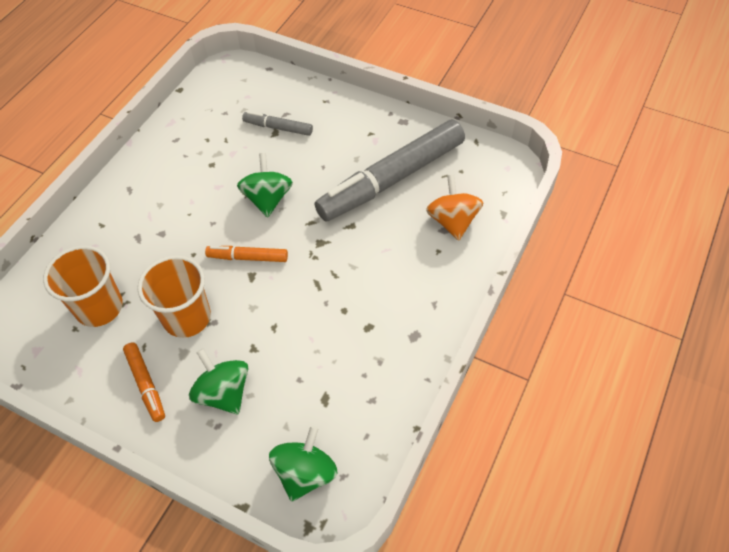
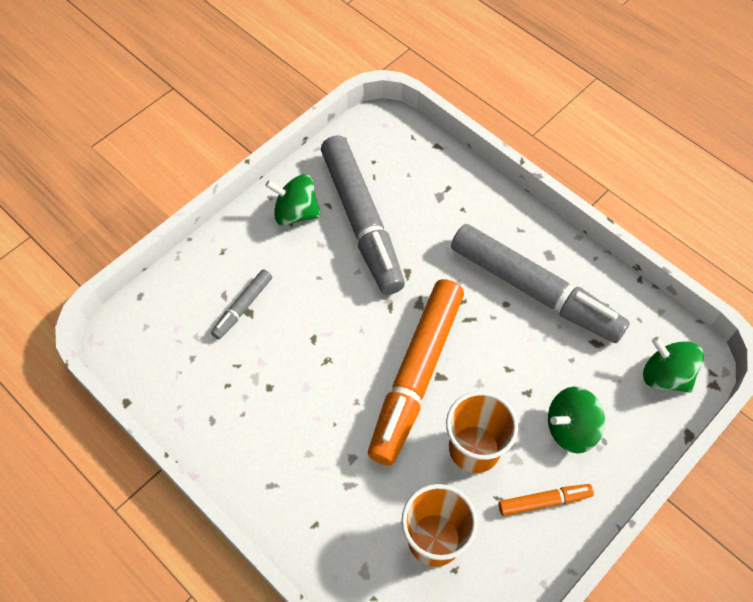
camera: 75 degrees left, 5 degrees up
(248, 257) = (416, 375): orange marker -> orange marker, size x2.25
(268, 199) = (344, 340): green spinning top -> green spinning top (296, 213)
(367, 331) = (534, 291): none -> grey marker
(452, 221) = (432, 187): orange spinning top -> none

